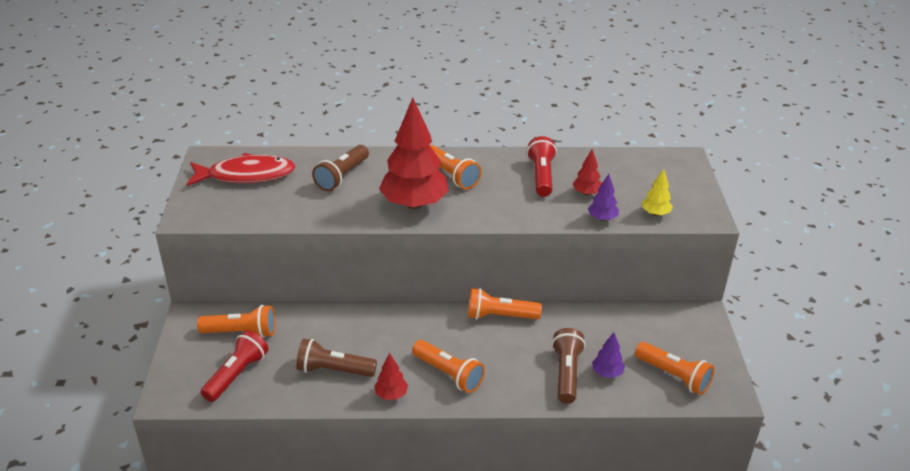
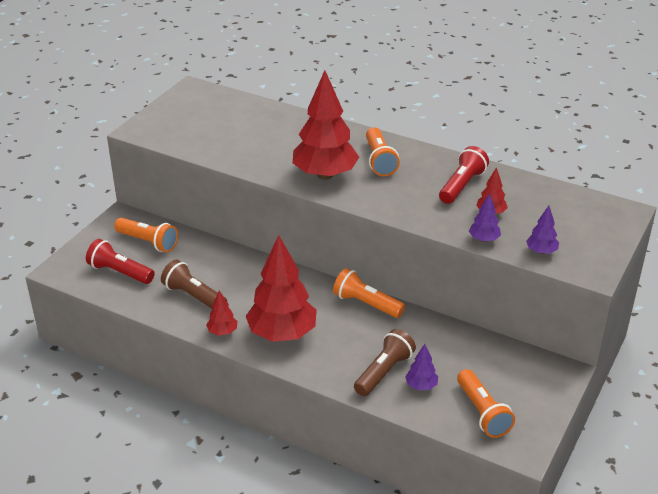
camera: 30 degrees right, 0 degrees up
(237, 374) = (120, 272): red flashlight -> red flashlight turned 120 degrees counterclockwise
(246, 175) = (210, 111): red fish -> none
(342, 176) = (285, 134): brown flashlight -> none
(448, 374) = (282, 334): orange flashlight -> red tree
(655, 213) = (541, 251): yellow tree -> purple tree

